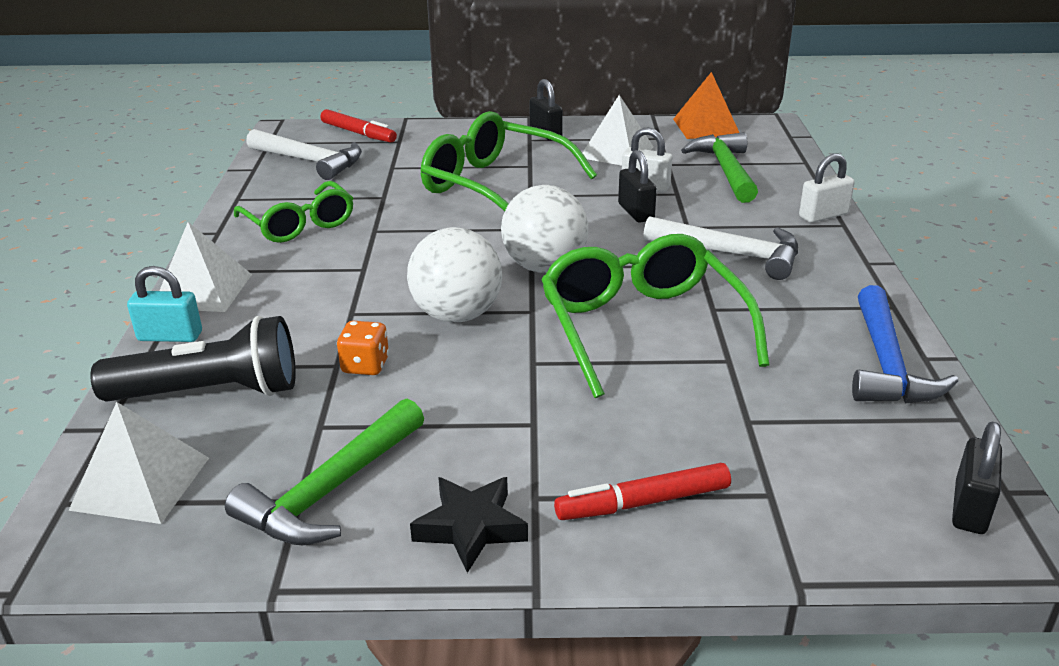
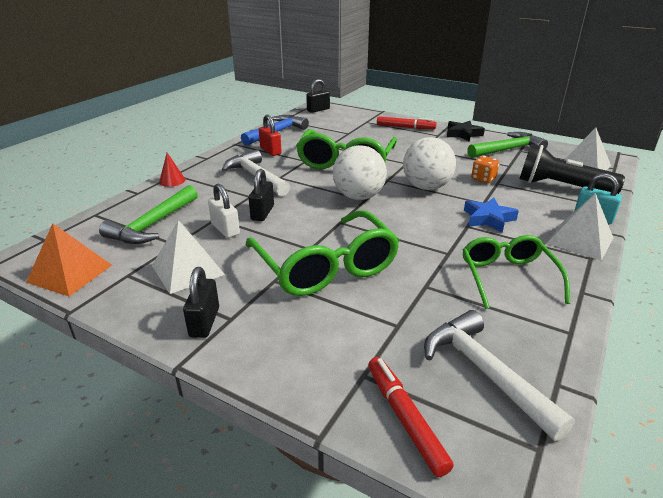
camera: 150 degrees left, 0 degrees up
(336, 286) = (488, 219): none -> blue star
(804, 310) = (270, 151): none -> red padlock
(823, 215) = (172, 181): white padlock -> red cone

